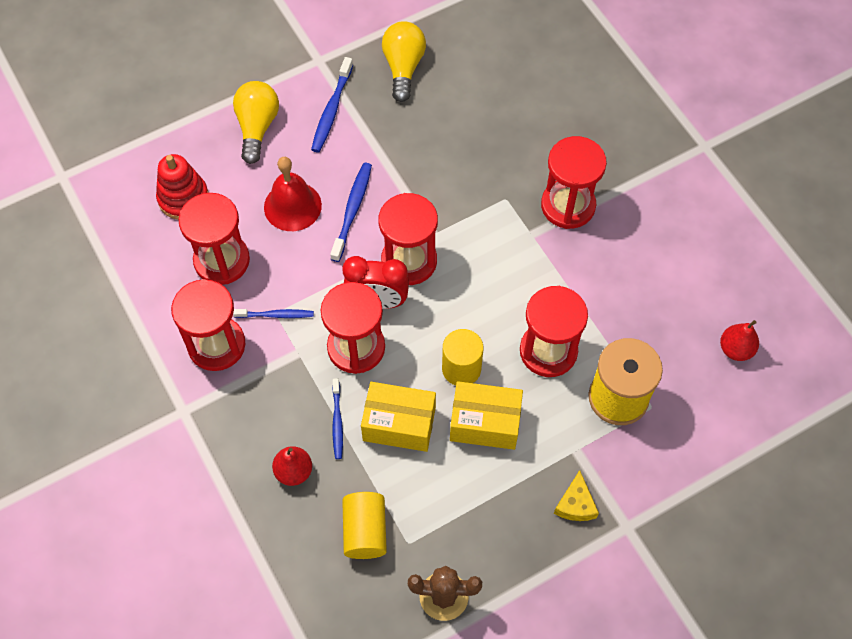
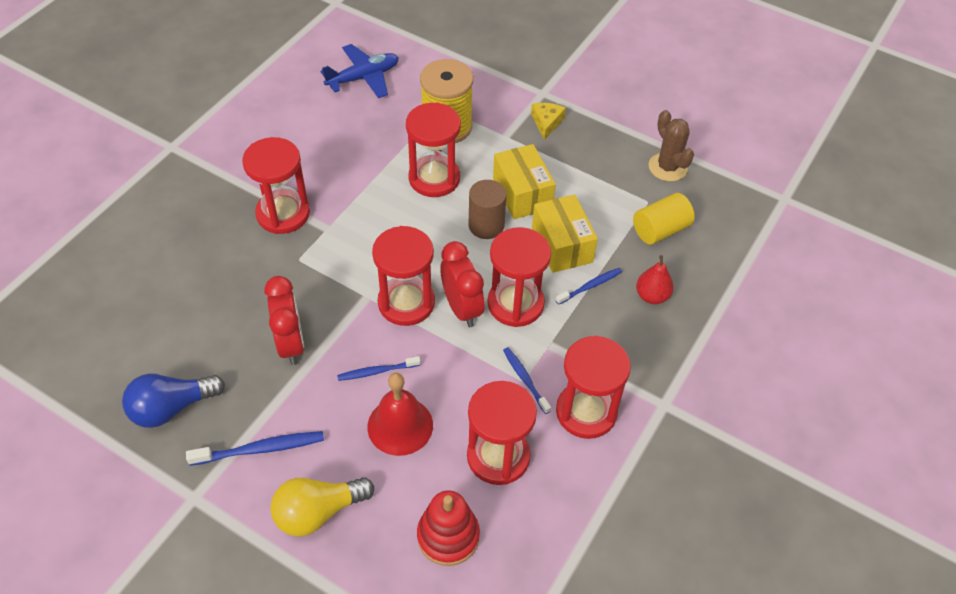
camera: 120 degrees left, 10 degrees down
(352, 211) = (377, 371): blue toothbrush -> blue toothbrush, size x0.66
(403, 67) = (171, 408): yellow light bulb -> blue light bulb
(416, 161) = (291, 344): none -> red clock
(461, 368) = (486, 225): yellow cylinder -> brown cylinder
(575, 504) = (546, 123): yellow cheese -> yellow cheese turned 60 degrees counterclockwise
(735, 349) = (363, 78): red pear -> blue plane

